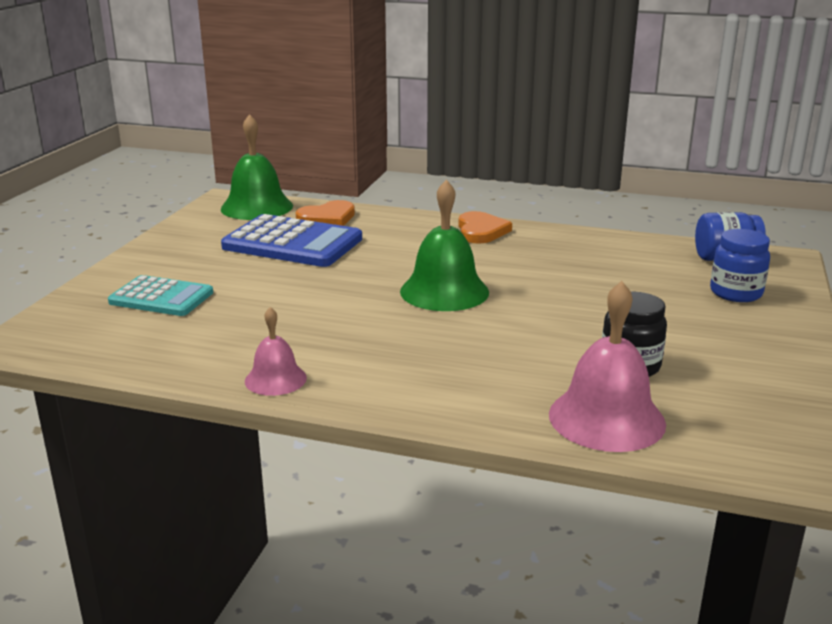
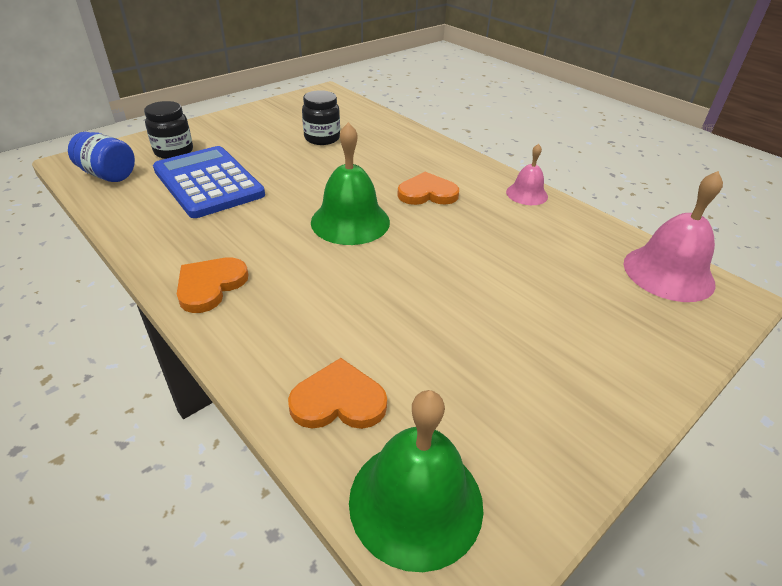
camera: 150 degrees left, 15 degrees up
(161, 297) = (601, 307): turquoise calculator -> none
(292, 243) = (425, 353): blue calculator -> blue calculator (208, 182)
(400, 340) = (427, 193): none -> orange heart
(606, 418) = (374, 125): pink bell -> pink bell (668, 273)
(736, 293) = (174, 151): blue jar -> black jar

